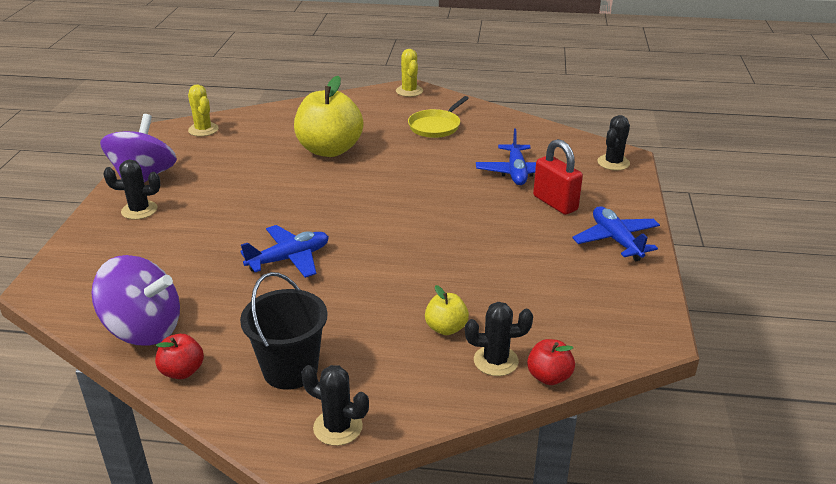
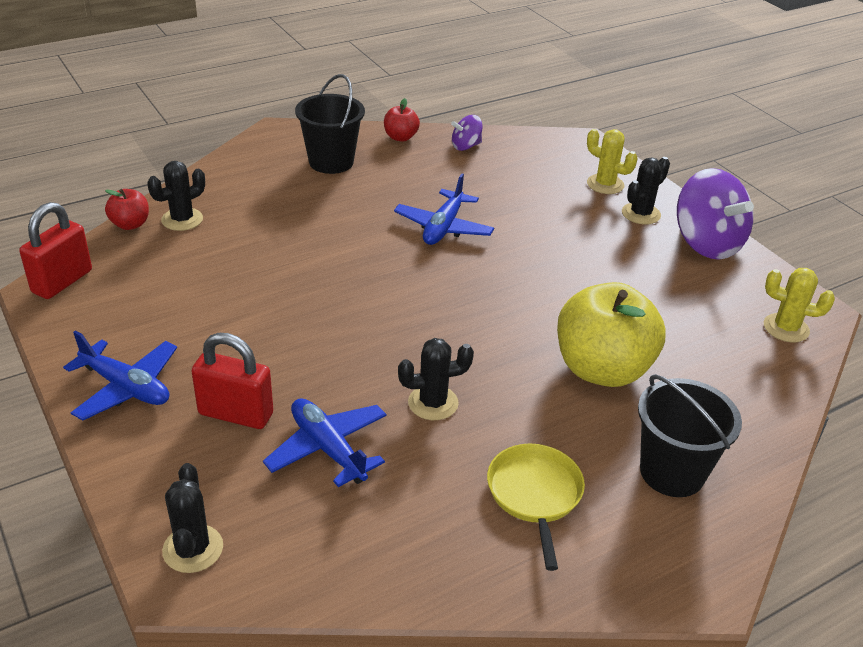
camera: 140 degrees right, 5 degrees up
(144, 329) = (466, 146): purple spinning top -> purple spinning top, size x0.49
(338, 427) = (261, 148): black cactus -> black cactus (433, 403)
(365, 112) = (672, 472): none -> black bucket
(409, 91) = (690, 576): yellow cactus -> yellow cactus (605, 184)
(446, 328) = (243, 227): yellow apple -> none
(637, 338) = (62, 281): none -> red padlock

